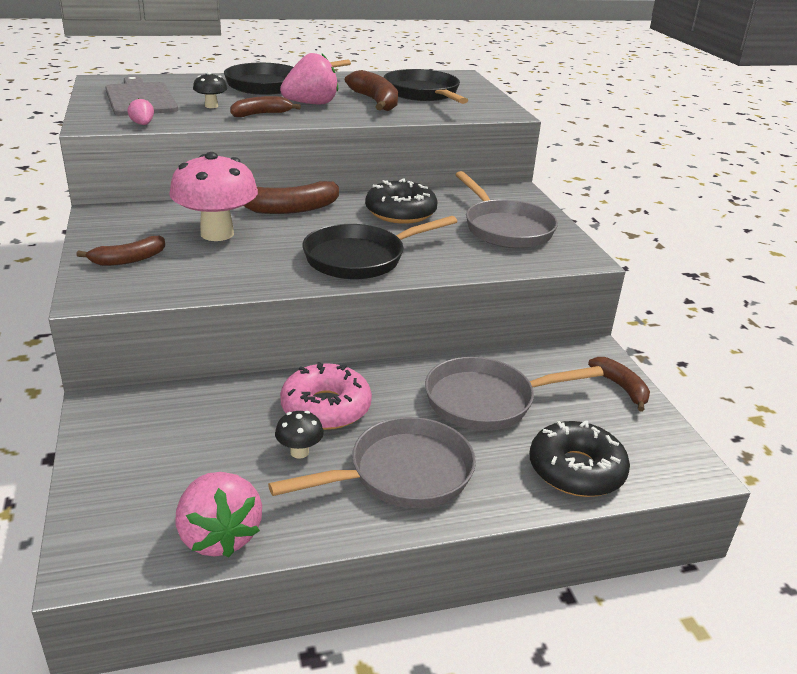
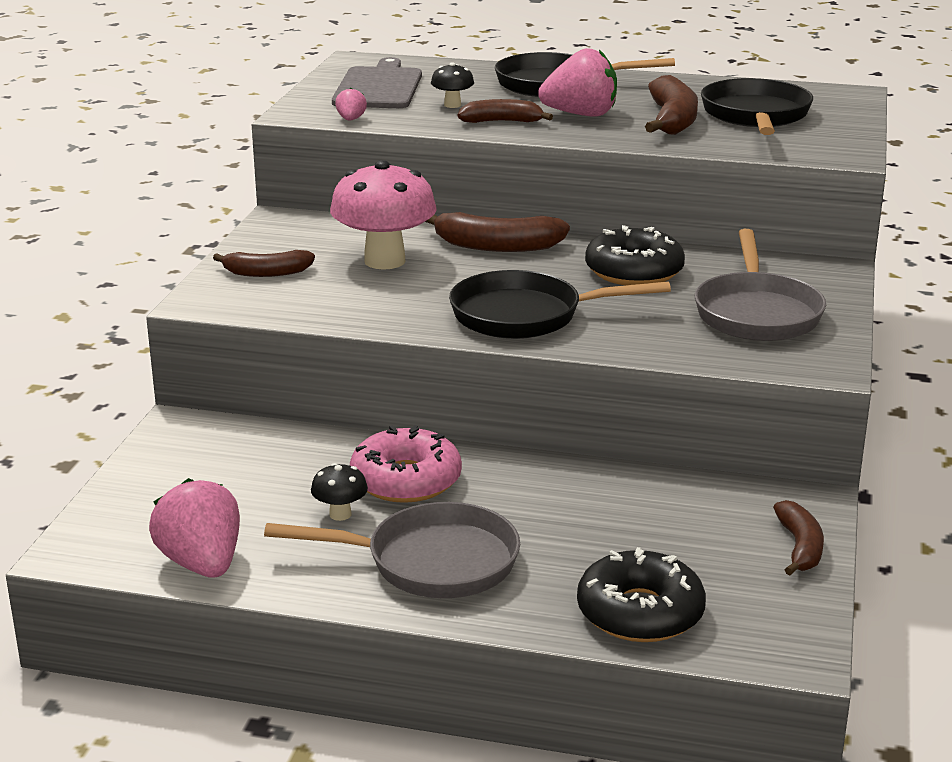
camera: 30 degrees right, 5 degrees down
(219, 536) = (202, 564): pink strawberry -> pink strawberry turned 150 degrees clockwise
(486, 401) = (601, 518): grey pan -> none

